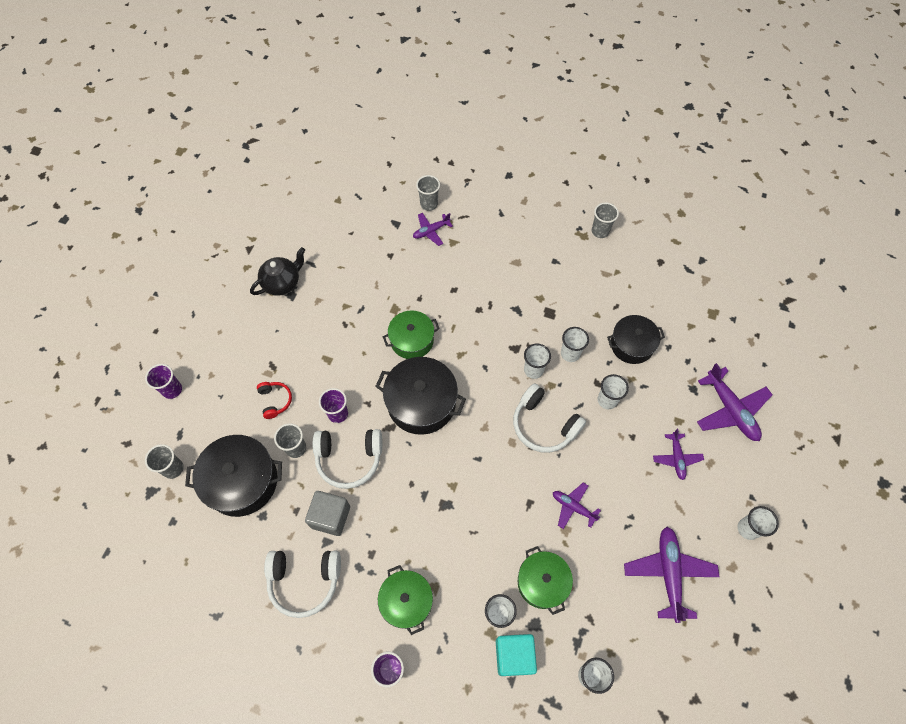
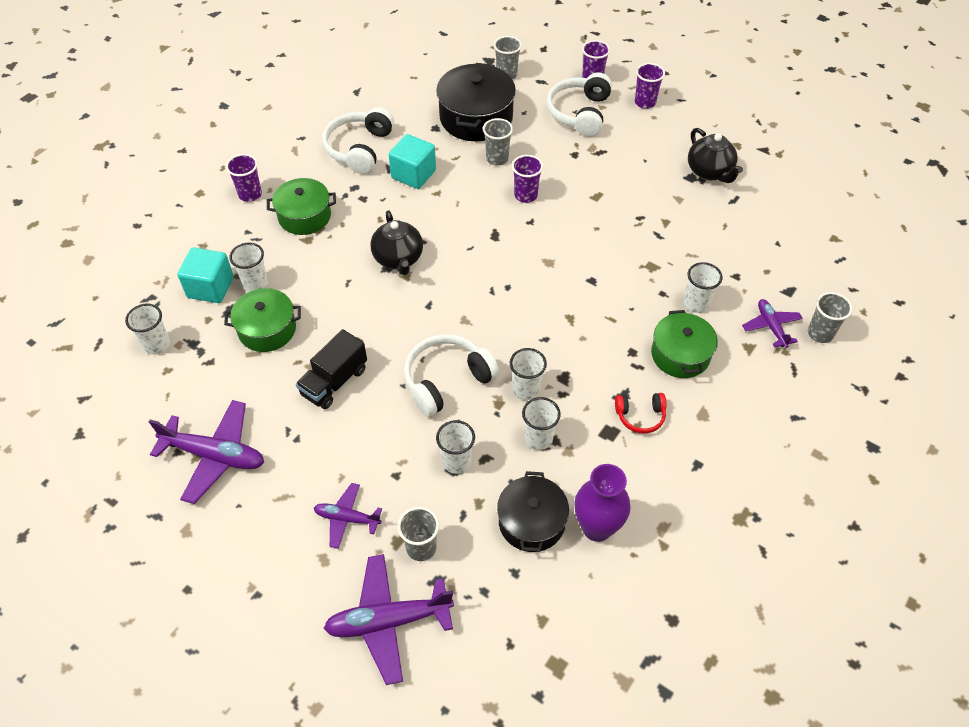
camera: 105 degrees right, 10 degrees down
(200, 341) = (645, 102): none -> purple cup
(275, 401) = (557, 149): red headphones -> red headphones (640, 416)
(330, 517) = (413, 174): grey cube -> turquoise cube
(349, 459) = (470, 197): white headphones -> white headphones (579, 113)
(412, 340) = (602, 274): green pot -> green pot (680, 355)
(421, 403) = (515, 268): black pot -> none
(436, 498) = (398, 259): none -> black teapot
(573, 507) = (334, 382): purple plane -> black truck
(600, 231) = (746, 546): grey cup -> grey cup (421, 547)
(620, 308) = (597, 528): none -> purple vase
(747, 529) = (220, 570): white cup -> white cup (696, 304)

